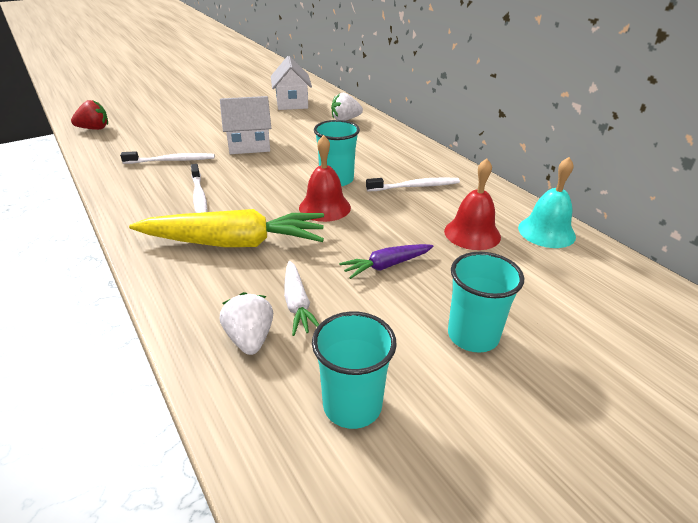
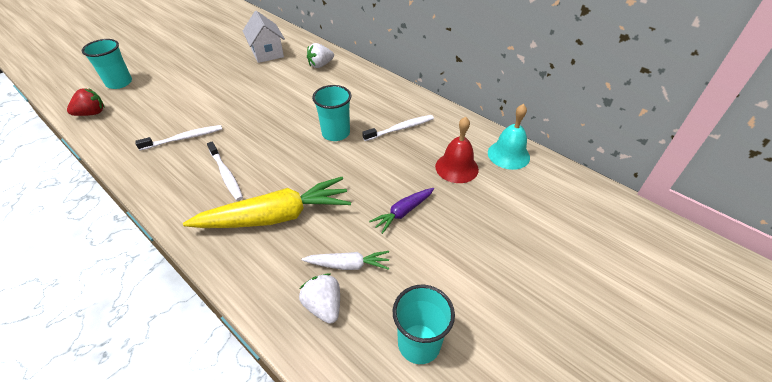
camera: 15 degrees left, 10 degrees up
(249, 145) = (247, 109): white house -> none
(297, 304) = (348, 265): white carrot -> white carrot turned 60 degrees counterclockwise
(324, 207) = (336, 164): red bell -> none
(473, 335) = (483, 262): turquoise cup -> turquoise cup (119, 83)

